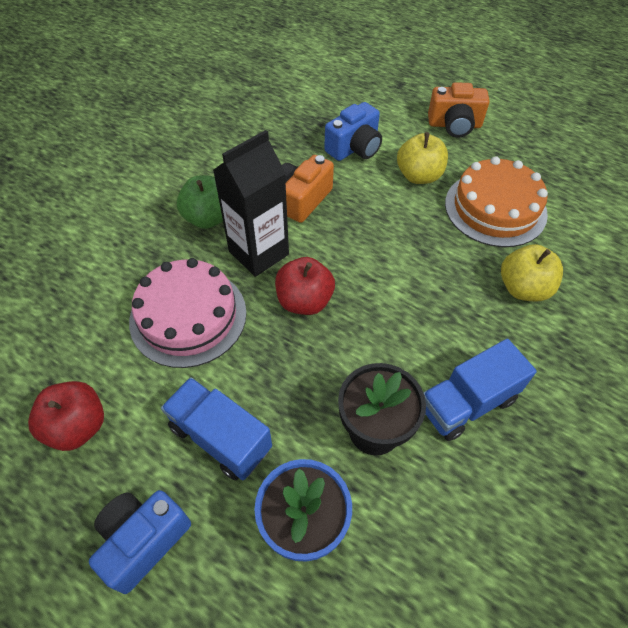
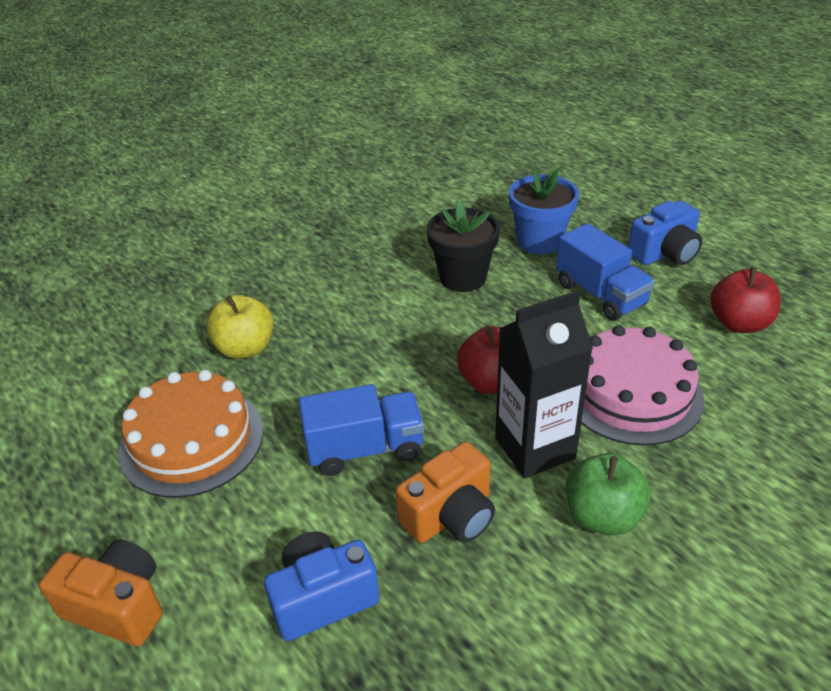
camera: 160 degrees left, 15 degrees down
(419, 176) = (254, 515): yellow apple -> none
(467, 403) = (373, 279): blue truck -> blue truck (365, 449)

